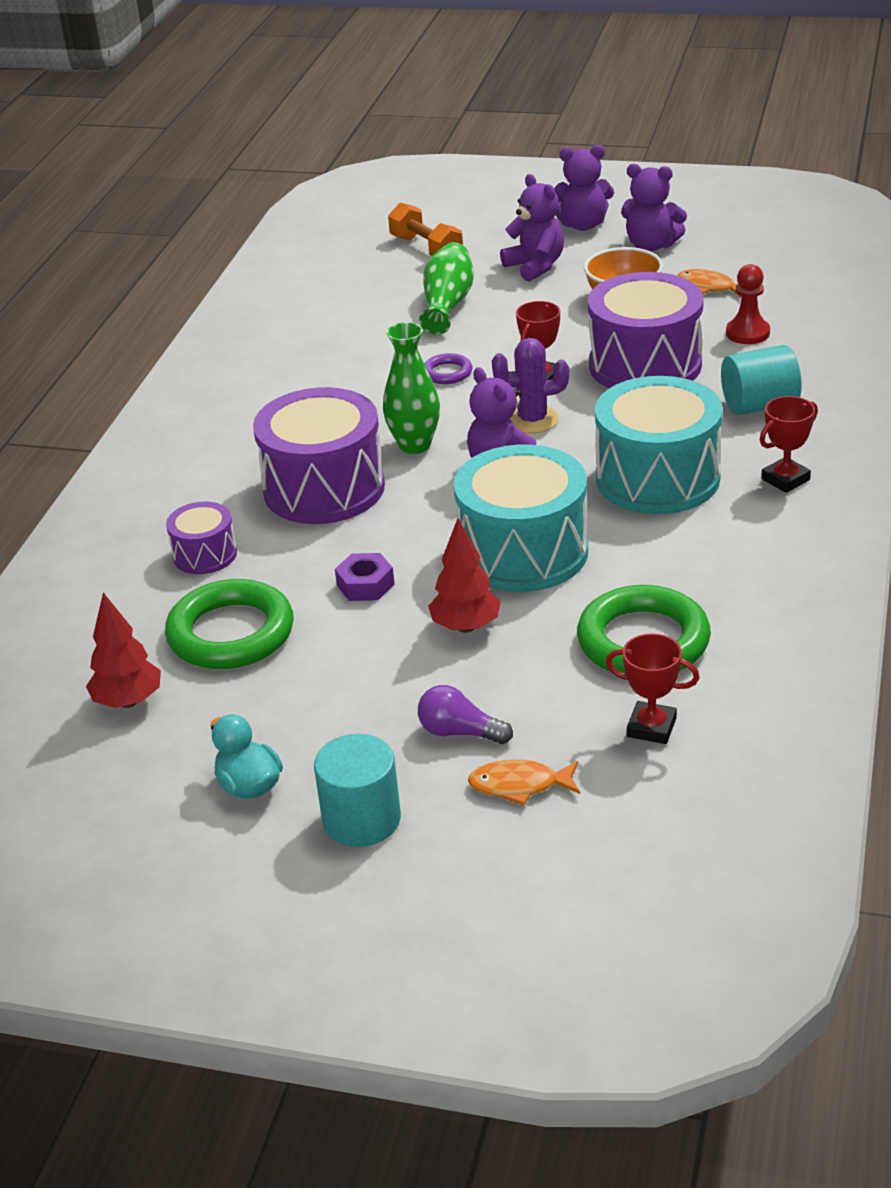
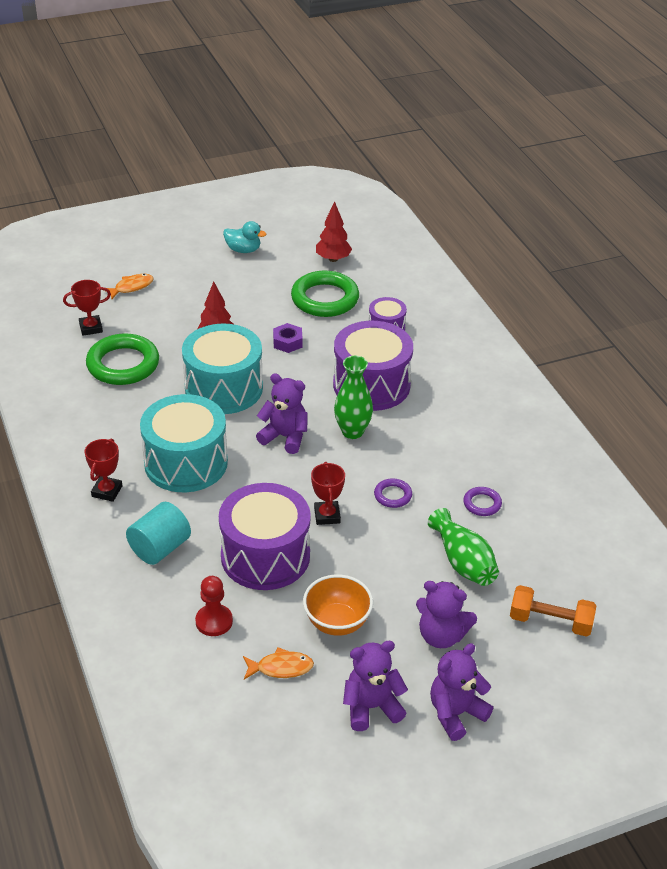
camera: 140 degrees right, 5 degrees up
(361, 819) = (185, 255): turquoise cylinder -> none
(364, 339) = (482, 504): none -> purple ring
(459, 732) = (175, 297): purple light bulb -> none
(532, 420) = (299, 477): purple cactus -> none

